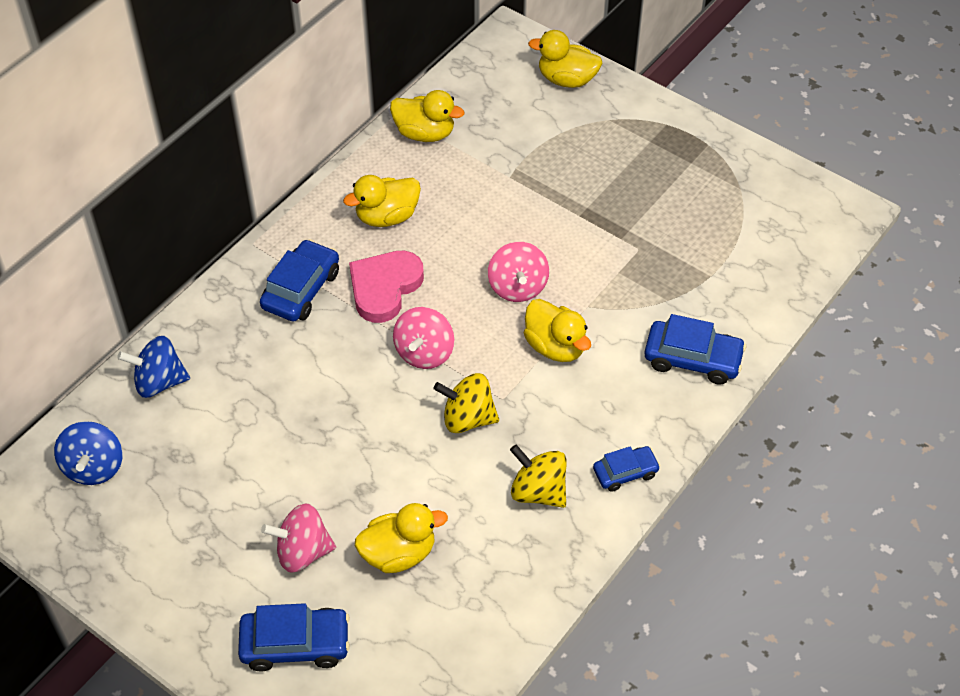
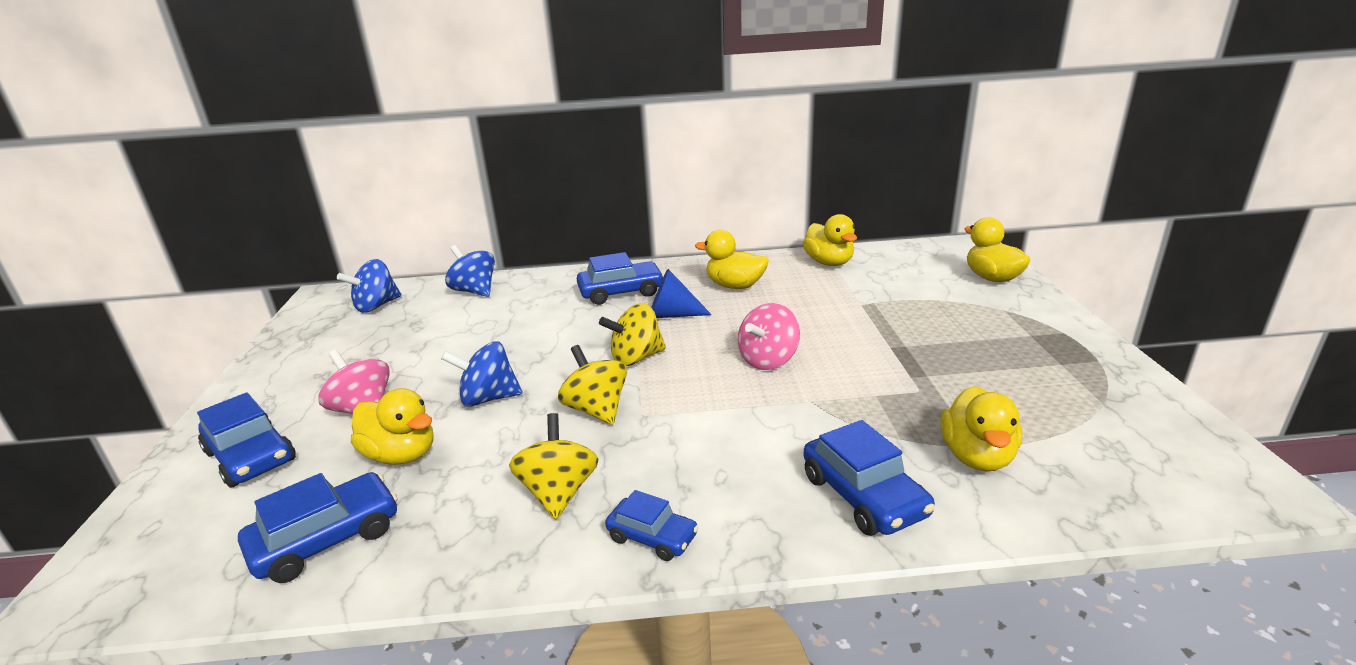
camera: 50 degrees right, 25 degrees down
(377, 469) = (488, 398): none -> blue spinning top
(384, 288) = (671, 315): pink heart -> blue cone
(424, 353) = (636, 358): pink spinning top -> yellow spinning top
(458, 630) = (327, 539): none -> blue car
(555, 346) = (739, 409): yellow duck -> yellow duck (977, 456)

